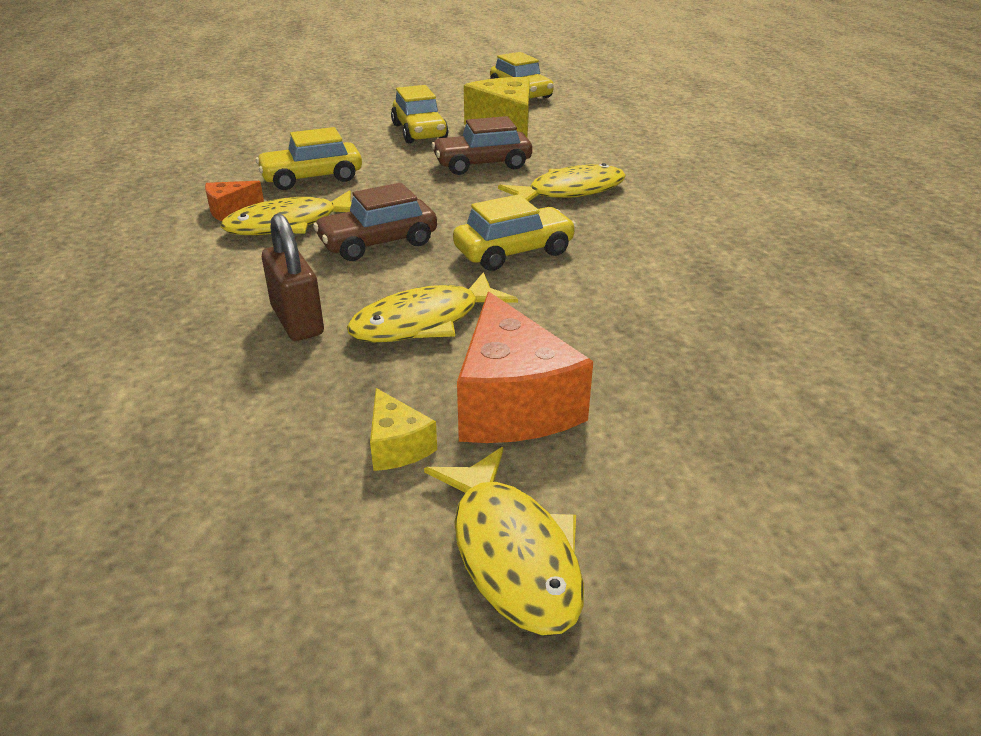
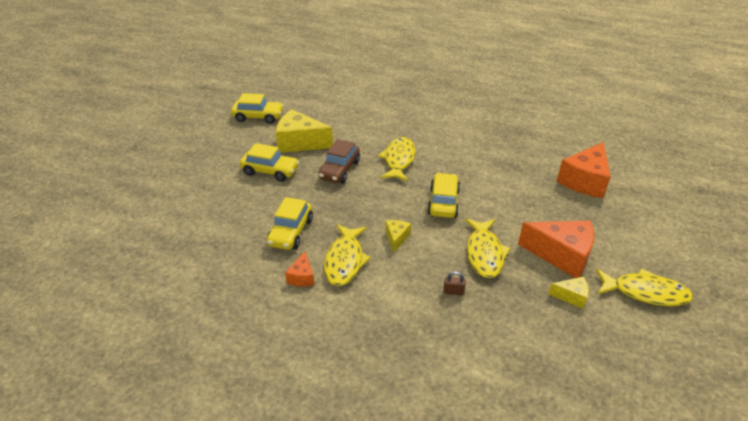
camera: 55 degrees left, 5 degrees up
(297, 321) = (453, 292): brown padlock -> brown padlock, size x0.49
(378, 243) = (396, 238): brown car -> yellow cheese
(804, 372) = (584, 181): none -> orange cheese

